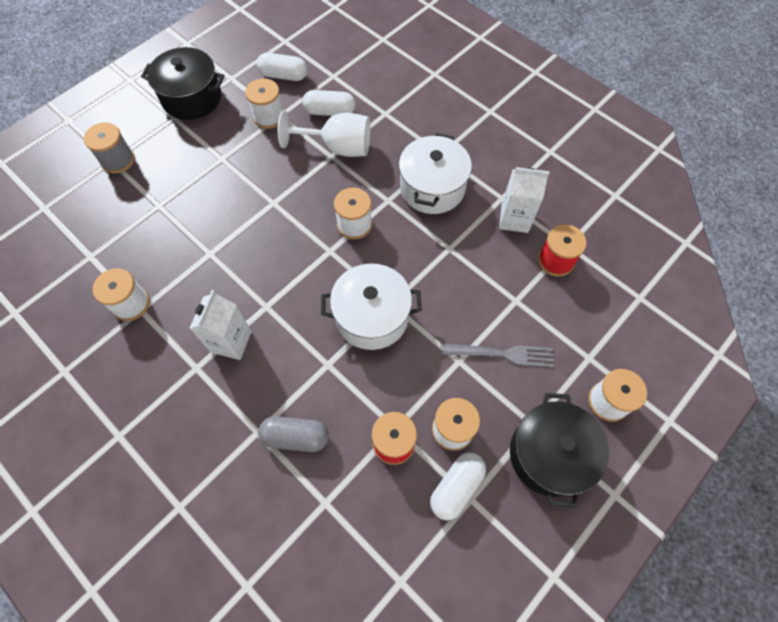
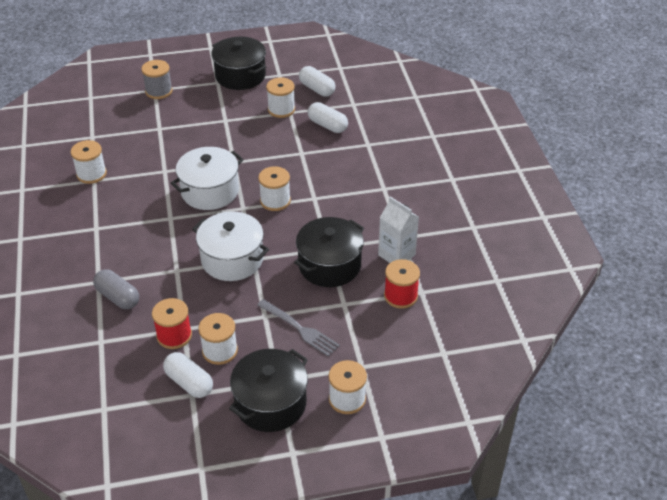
camera: 35 degrees right, 20 degrees down
(231, 341) = (130, 225): white carton -> none
(338, 147) = (311, 149): white goblet -> none
(432, 188) = (354, 206): white pot -> white pot (210, 191)
(456, 487) = (189, 382): white capsule -> white capsule turned 60 degrees clockwise
(467, 266) = (329, 265): none -> black pot

